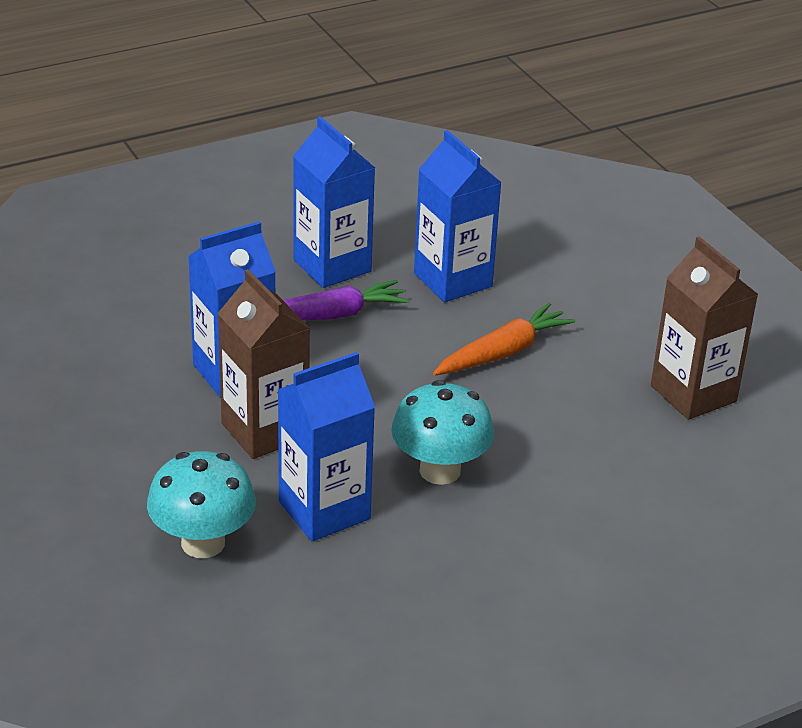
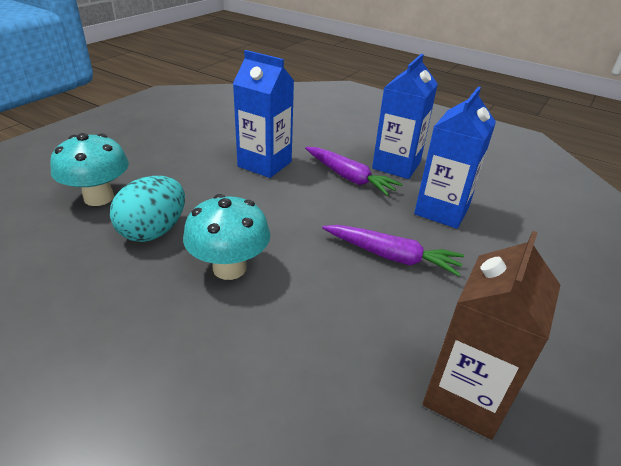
camera: 60 degrees right, 0 degrees up
(265, 431) = (219, 188): brown carton -> none
(324, 510) = (153, 231): blue carton -> turquoise egg
(503, 352) = (391, 256): orange carrot -> purple carrot

